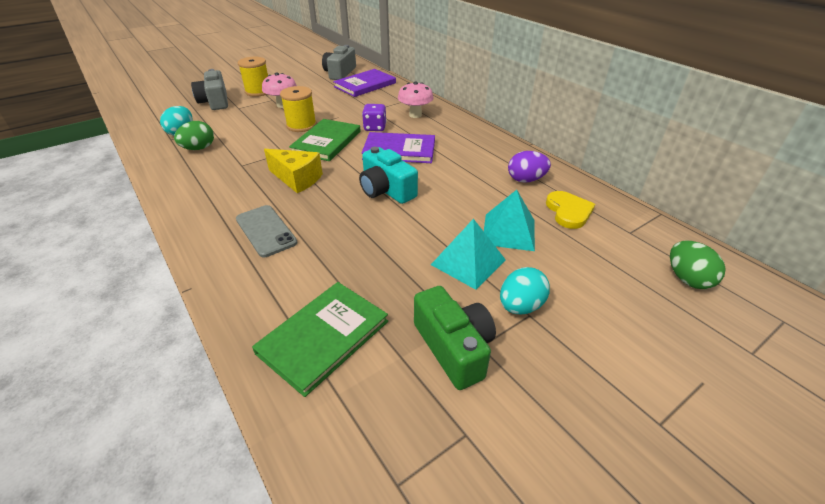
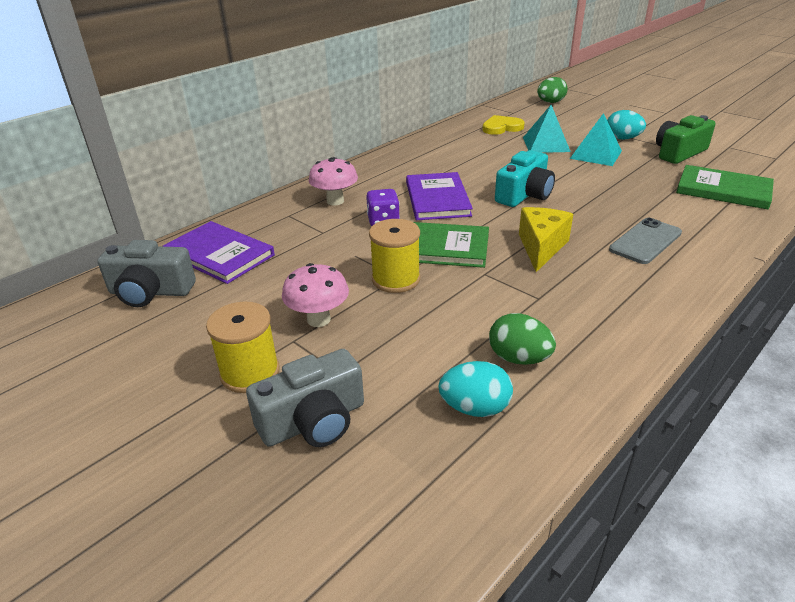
camera: 100 degrees left, 5 degrees down
(526, 180) = (463, 141): purple egg -> none

